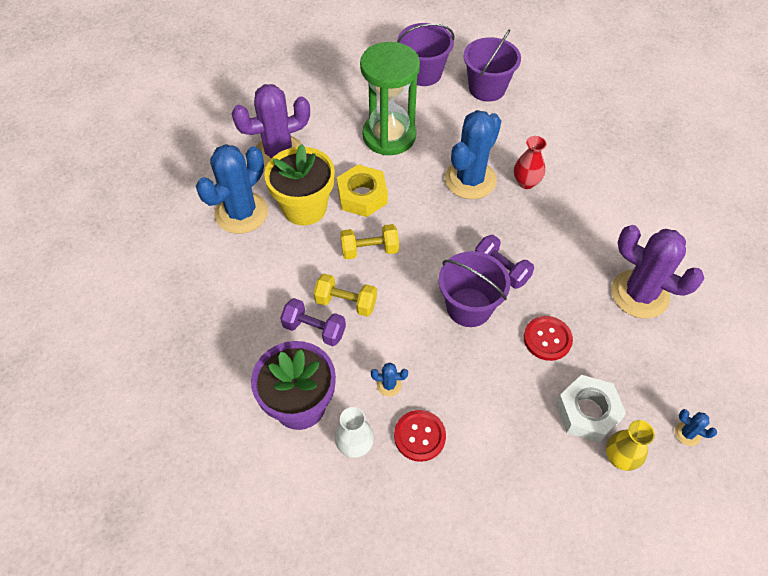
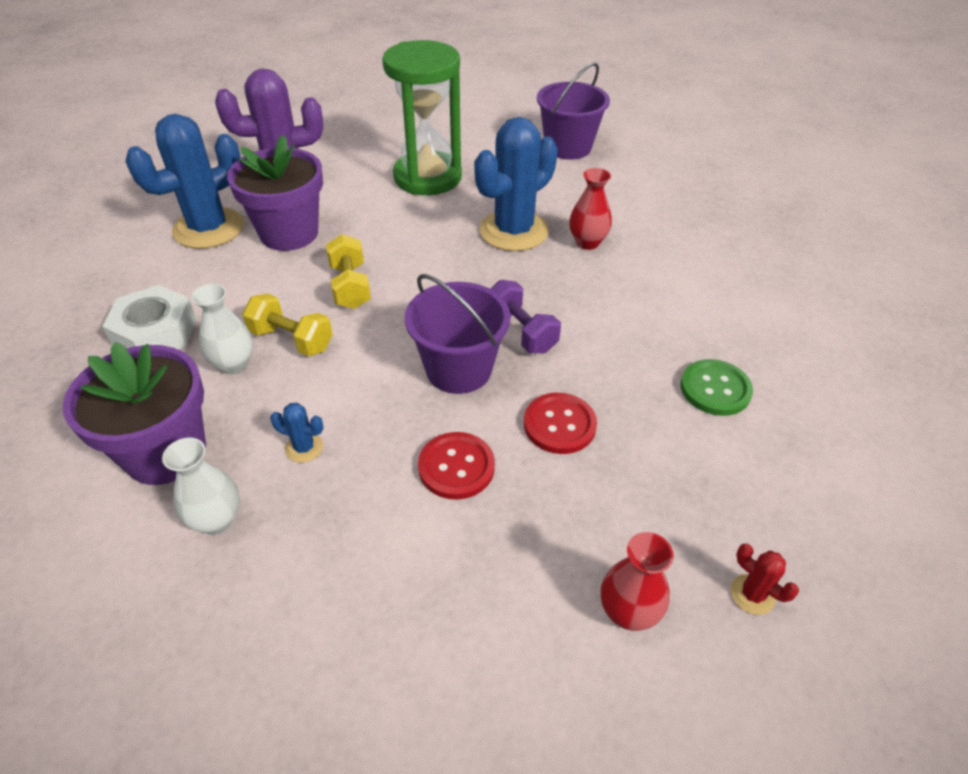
camera: 10 degrees right, 10 degrees down
(304, 208) = (289, 233): yellow flower pot -> purple flower pot
(314, 329) = (234, 364): purple dumbbell -> white vase
(362, 196) = (367, 230): yellow nut -> none
(369, 250) = (350, 286): yellow dumbbell -> yellow dumbbell turned 75 degrees clockwise
(419, 436) = (319, 523): red button -> red button (456, 467)
(423, 73) = (494, 126): purple bucket -> none
(587, 412) = (592, 534): white nut -> white nut (155, 332)
(620, 458) = (628, 612): yellow vase -> red vase
(639, 294) = (715, 389): purple cactus -> green button
(687, 433) = (752, 594): blue cactus -> red cactus

